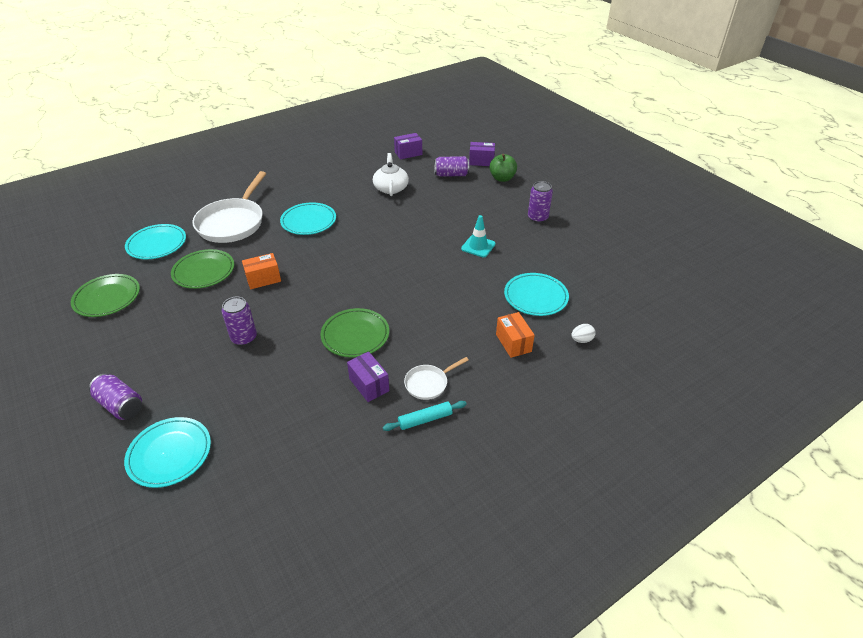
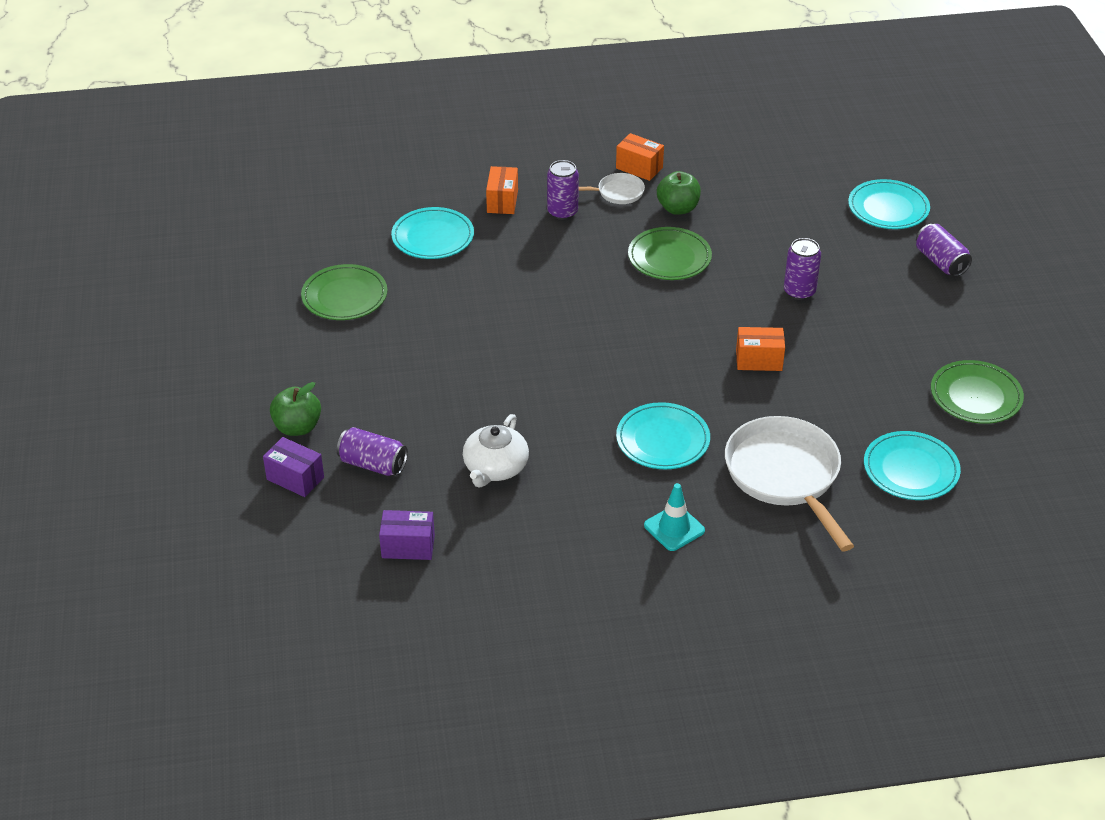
camera: 155 degrees left, 0 degrees up
(204, 271) = (840, 397): green plate -> green plate (344, 296)
(233, 223) = (785, 476): white pan -> white pan turned 60 degrees counterclockwise
(369, 385) = (678, 208): purple box -> green apple
(425, 419) = (639, 168): turquoise rolling pin -> orange box
(478, 246) = (443, 320): turquoise traffic cone -> turquoise traffic cone (674, 528)
(537, 218) = (320, 337): purple can -> purple can (562, 212)
(581, 340) = (429, 183): white egg -> none

